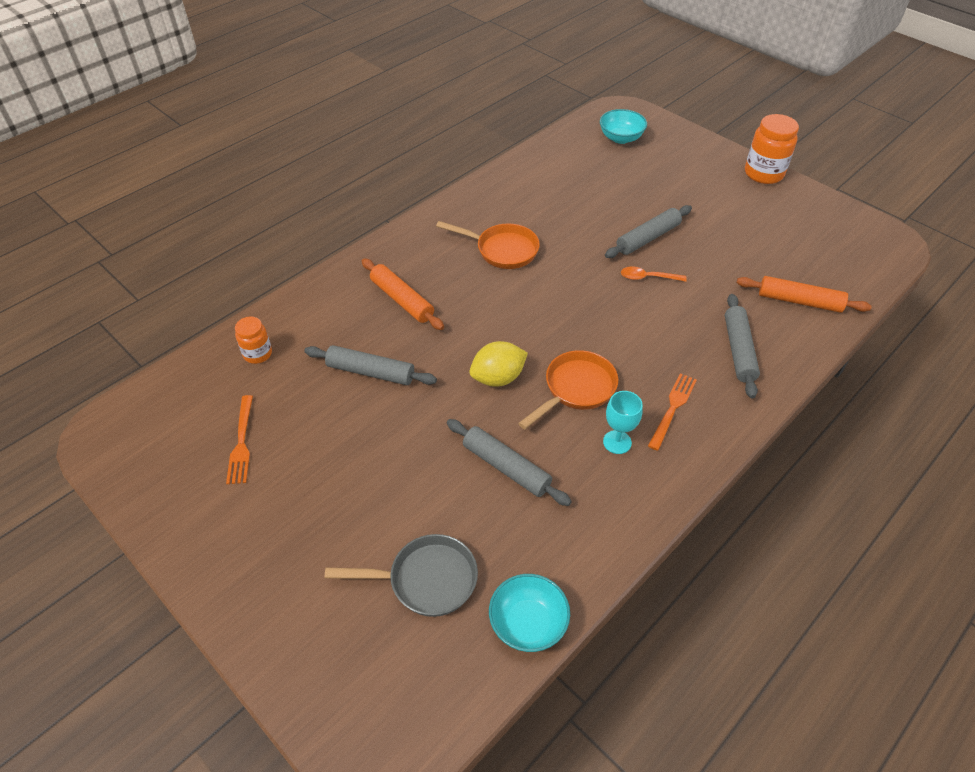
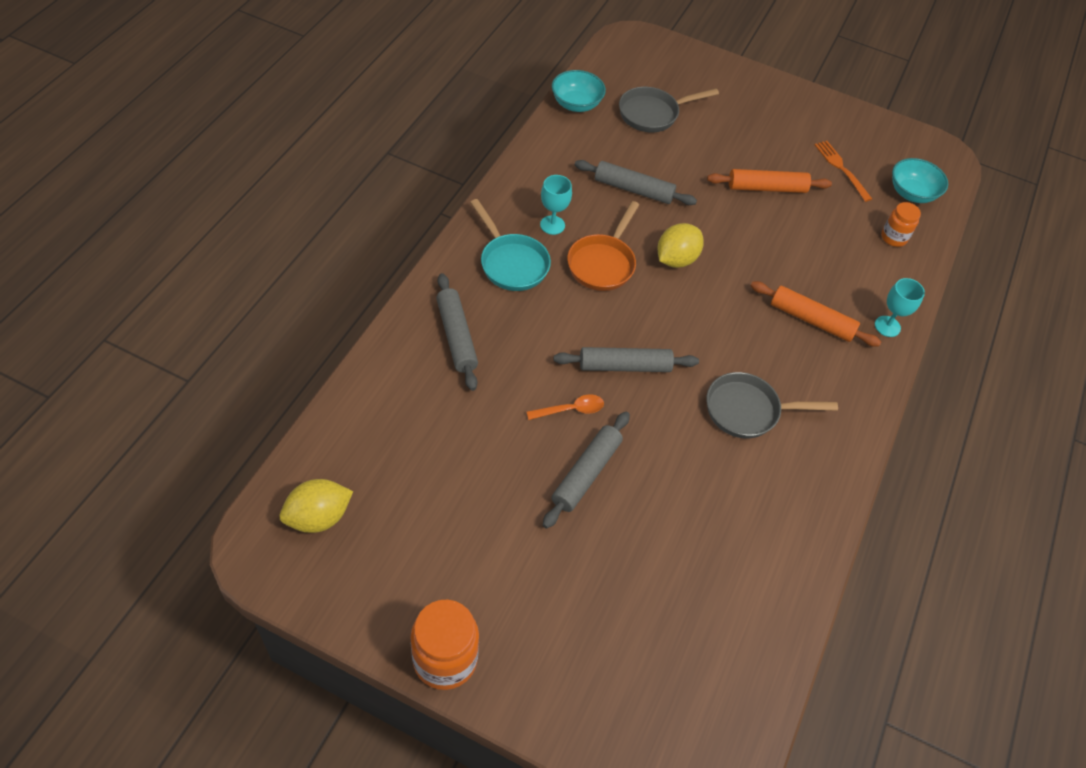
camera: 155 degrees right, 5 degrees up
(338, 282) = (887, 326): none -> turquoise goblet
(370, 372) = (787, 242): grey rolling pin -> grey rolling pin (624, 366)
(502, 250) = (748, 410): orange pan -> grey pan
(621, 138) = (685, 691): turquoise bowl -> turquoise bowl (911, 193)
(672, 408) = (511, 263): orange fork -> turquoise pan
(799, 301) = (392, 416): orange rolling pin -> orange rolling pin (766, 188)
(853, 251) = (318, 517): none -> yellow lemon

